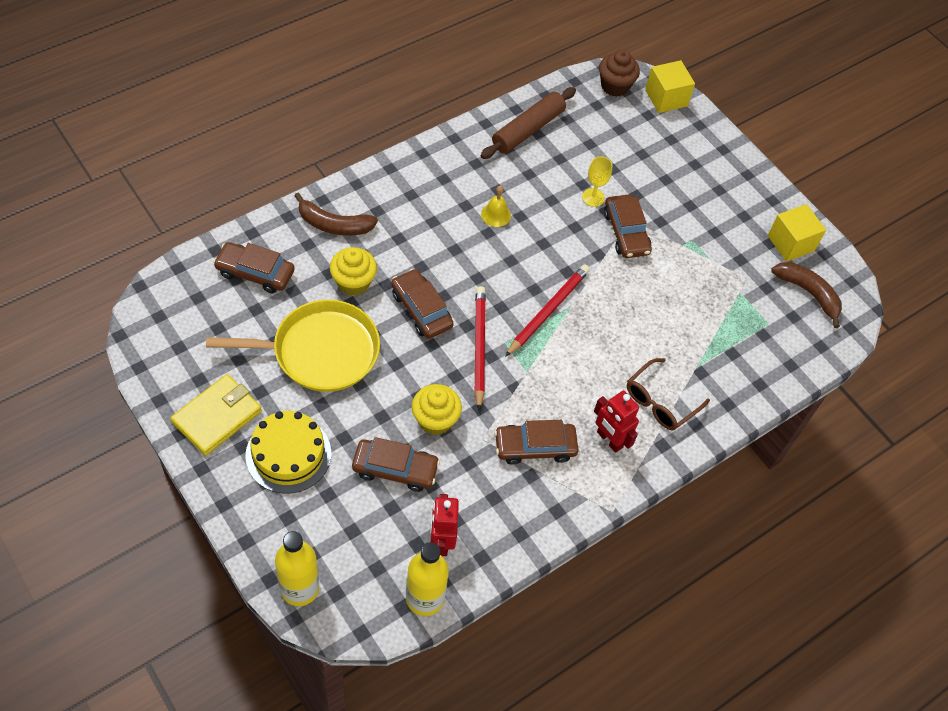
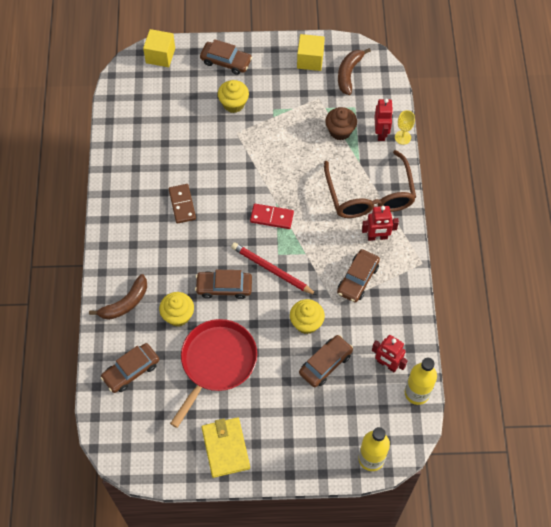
camera: 50 degrees left, 5 degrees up
(288, 454) = (278, 419): yellow cake -> none
(320, 351) = (216, 363): yellow pan -> red pan
(496, 214) = (182, 204): yellow bell -> brown domino
(528, 130) = (129, 147): brown rolling pin -> none
(548, 311) = (271, 217): red pencil -> red domino
(593, 197) = (207, 143): yellow goblet -> yellow goblet (402, 137)
(615, 86) = (130, 77): brown cupcake -> brown cupcake (340, 131)
(626, 232) = (244, 141): brown car -> brown car (226, 61)
(660, 402) = (370, 195): brown glasses -> brown glasses, size x1.74
(665, 197) = (233, 104): none -> yellow cupcake
(757, 370) = (381, 133): none -> red robot
(808, 293) = (349, 74): brown banana -> brown banana turned 60 degrees counterclockwise

